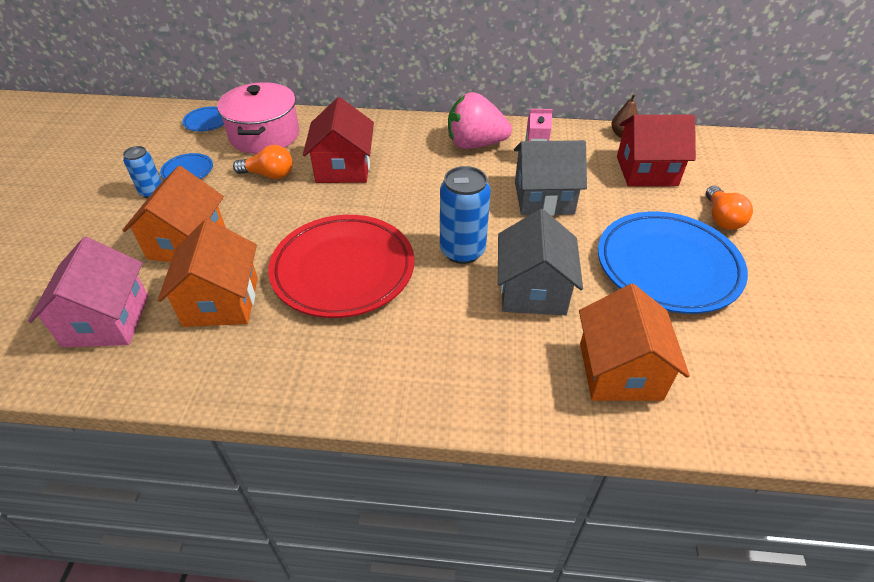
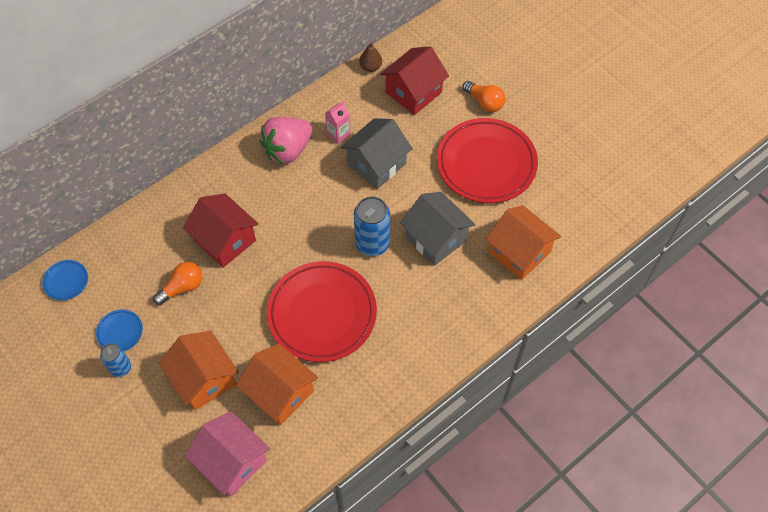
camera: 45 degrees left, 15 degrees up
(264, 135) = (130, 258): pink pot -> none
(667, 266) = (486, 164): blue plate -> red plate

